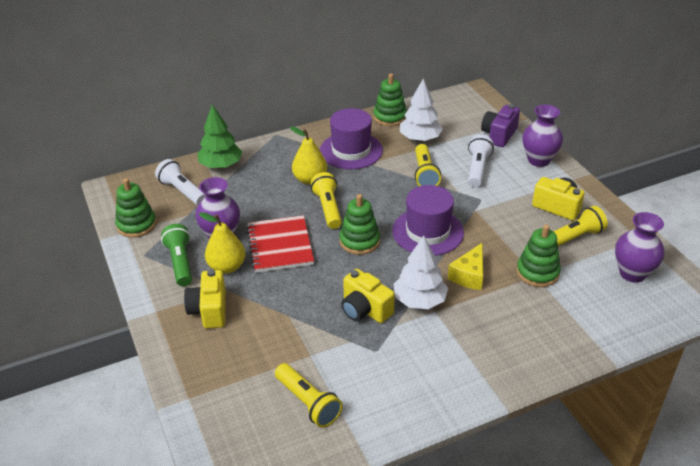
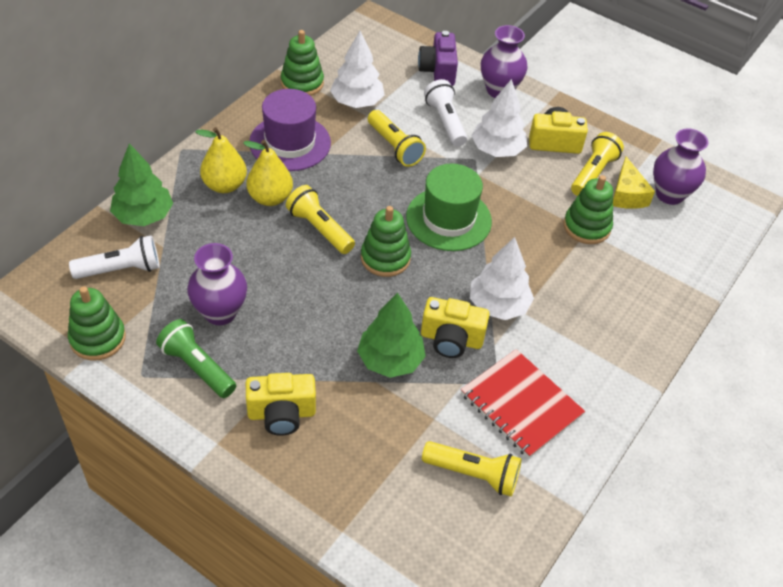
camera: 35 degrees left, 10 degrees up
(182, 191) = (121, 269): white flashlight -> white flashlight turned 150 degrees clockwise
(209, 310) = (281, 414): yellow camera -> yellow camera turned 60 degrees counterclockwise
(227, 267) = (259, 350): yellow pear -> yellow pear (224, 185)
(280, 246) = (300, 298): red notebook -> red notebook (521, 404)
(309, 306) = (390, 360): none -> green tree
(427, 232) = (448, 219): purple hat -> green hat
(469, 275) = (526, 256): yellow cheese -> yellow cheese (627, 195)
(504, 198) = (497, 150): none -> white tree

